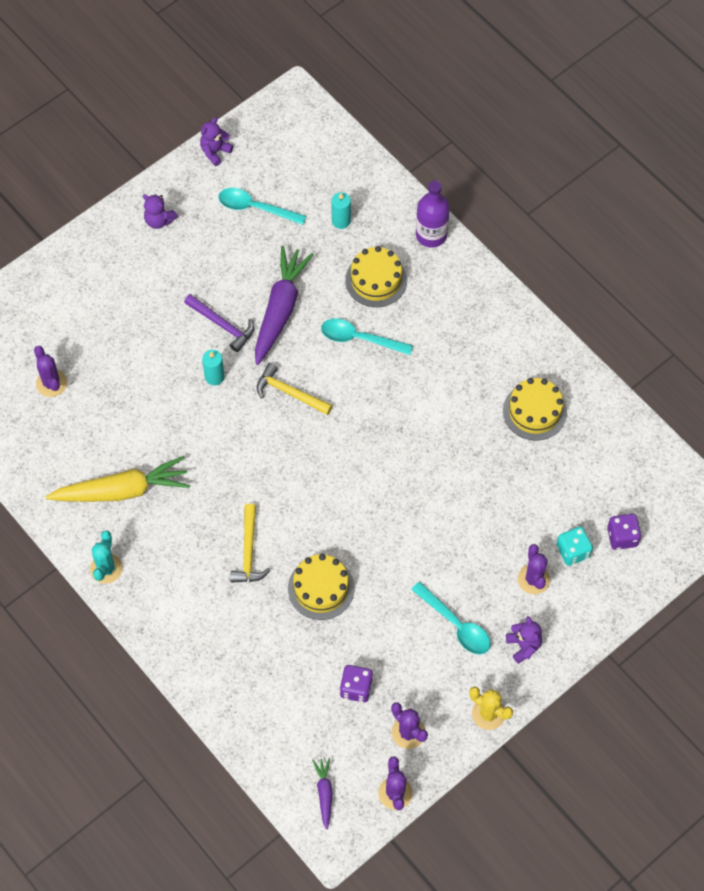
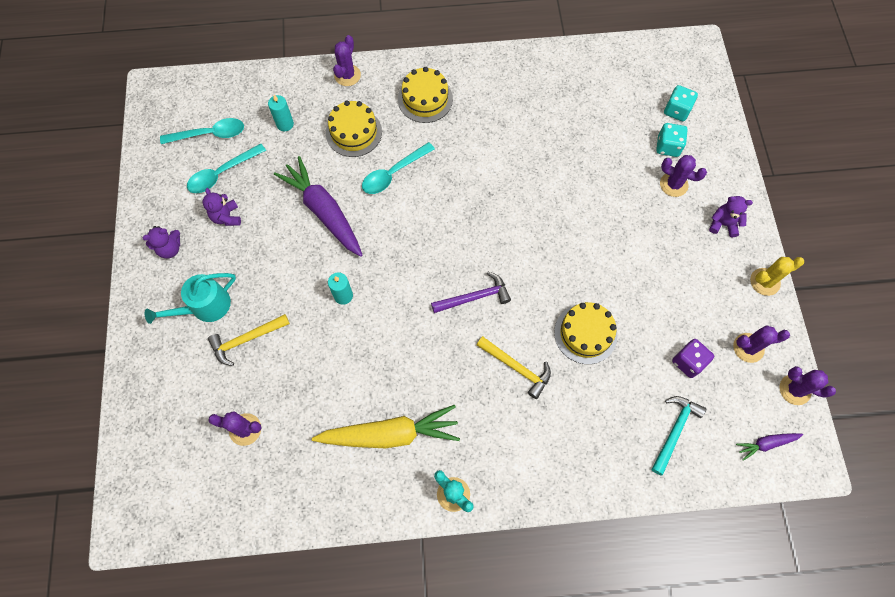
camera: 55 degrees left, 5 degrees up
(122, 490) = (390, 434): yellow carrot -> yellow carrot turned 60 degrees clockwise
(129, 282) = (205, 306): none -> turquoise watering can
(215, 152) = (148, 170): purple teddy bear -> purple teddy bear (226, 217)
(222, 325) = (303, 261): purple hammer -> purple hammer (474, 297)
(282, 711) = (674, 431): none -> turquoise hammer
(289, 393) = (400, 250): yellow hammer -> yellow hammer (246, 339)
(324, 793) = (766, 444): purple carrot -> purple carrot turned 45 degrees counterclockwise
(431, 235) = (347, 75): purple bottle -> purple cactus
(456, 624) = (678, 258): turquoise spoon -> turquoise spoon (210, 134)
(534, 411) = (540, 101): yellow cake -> yellow cake (425, 99)
(622, 537) = (676, 110): purple dice -> turquoise dice

